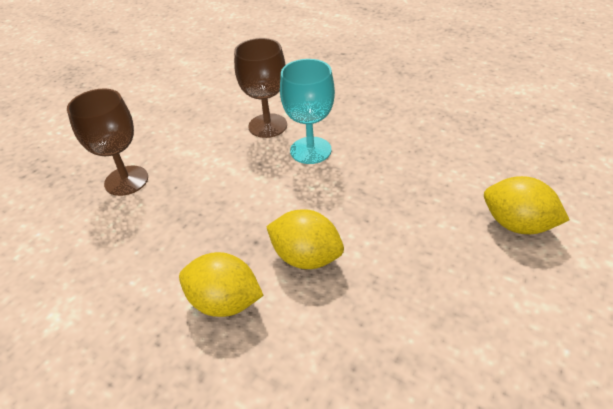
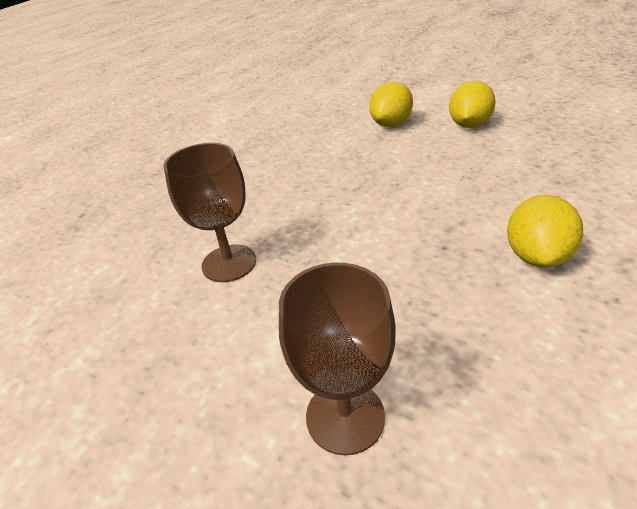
camera: 90 degrees left, 5 degrees down
(306, 257) = (456, 211): yellow lemon -> yellow lemon (469, 125)
(310, 150) = (289, 223): turquoise goblet -> none

